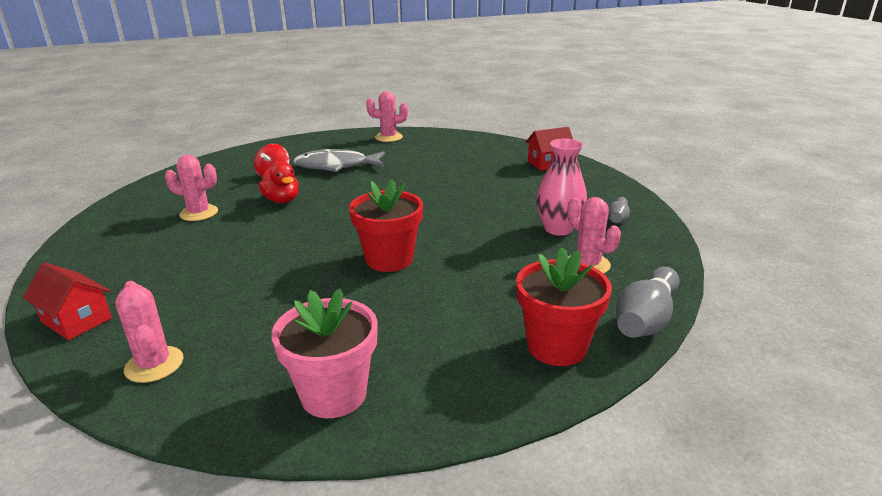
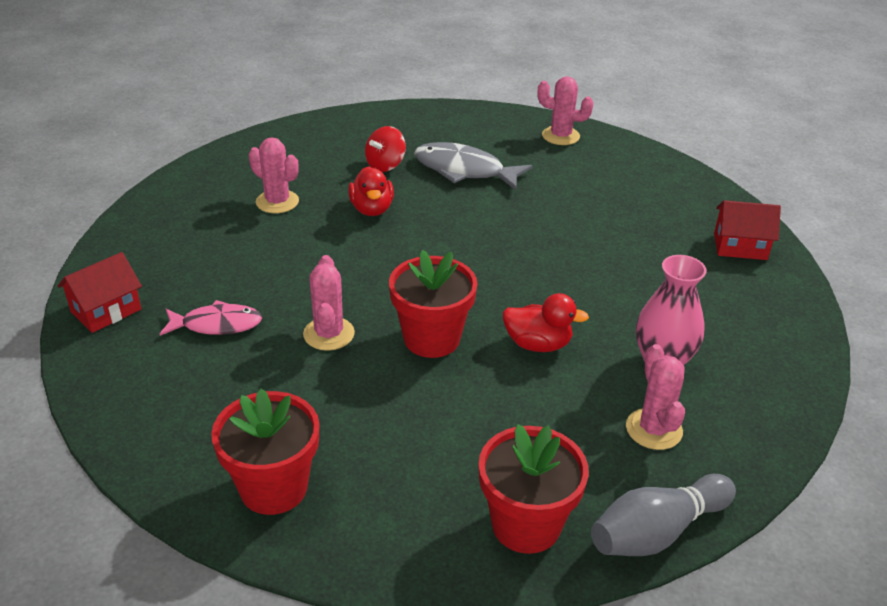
camera: 25 degrees right, 10 degrees up
(76, 320) = (106, 310): red house -> red house turned 75 degrees clockwise
(154, 364) = (144, 389): pink cactus -> pink cactus (329, 334)
(197, 300) = (217, 324): none -> pink fish
(333, 394) = (273, 488): pink flower pot -> red flower pot
(469, 242) = (538, 344): none -> red duck
(617, 218) = (755, 372): grey bowling pin -> none

